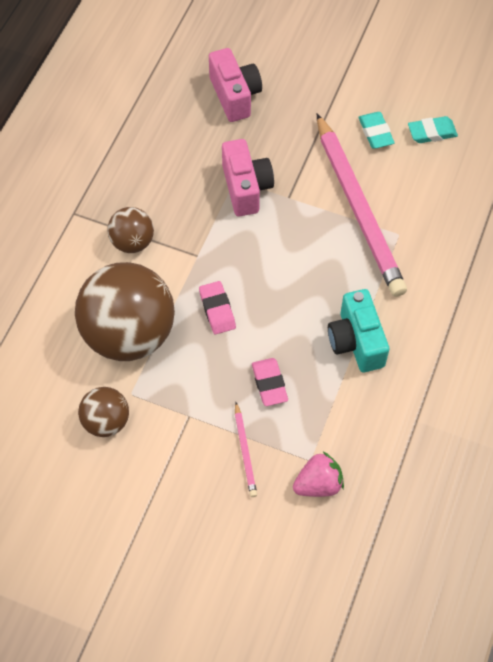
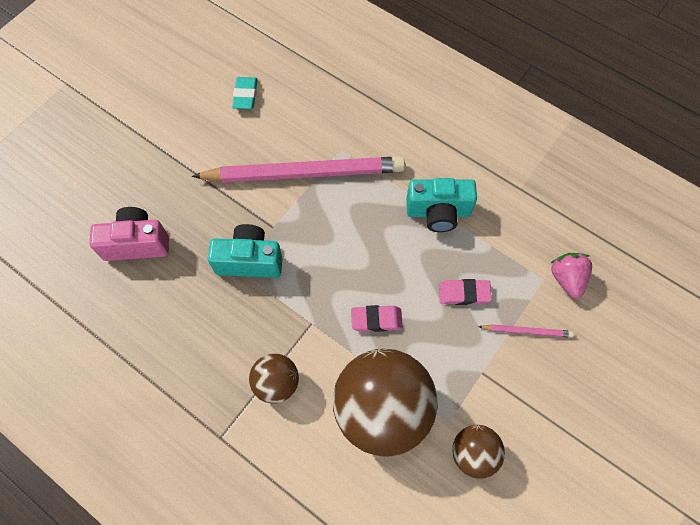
camera: 75 degrees left, 5 degrees up
(246, 188) = (249, 260): pink camera -> turquoise camera
(375, 133) = (229, 137): turquoise eraser -> none

